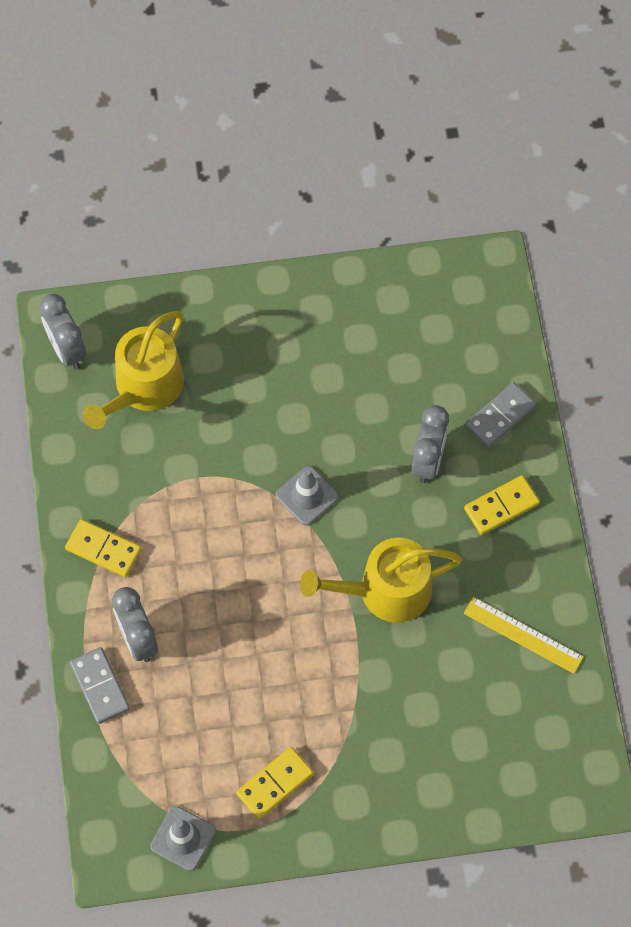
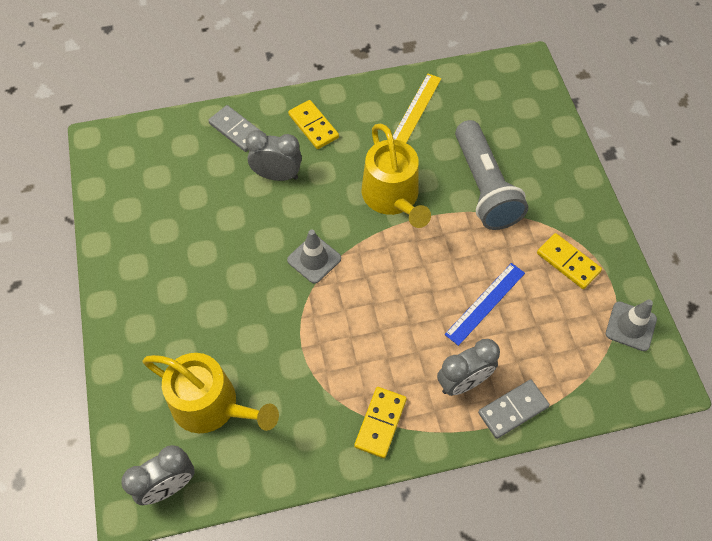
camera: 95 degrees left, 5 degrees down
(231, 677) = (485, 303): none -> blue ruler
(392, 703) = (484, 187): none -> grey flashlight

